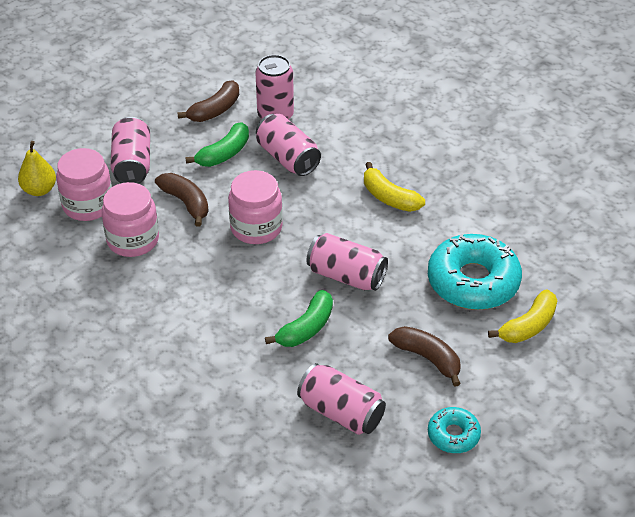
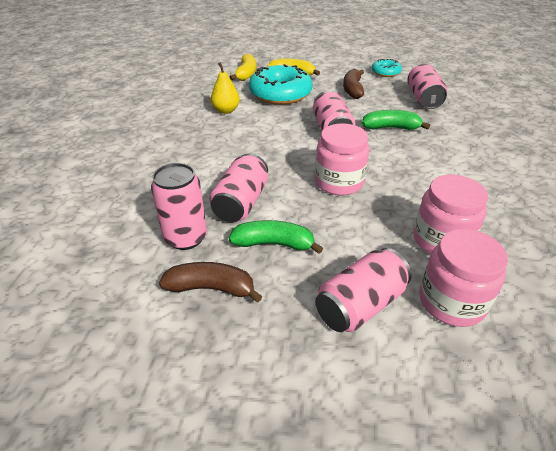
camera: 125 degrees left, 5 degrees down
(39, 190) = (493, 366): yellow pear -> yellow pear (226, 110)
(186, 203) = (361, 233): brown banana -> none
(389, 197) = (238, 140): yellow banana -> yellow banana (246, 74)

